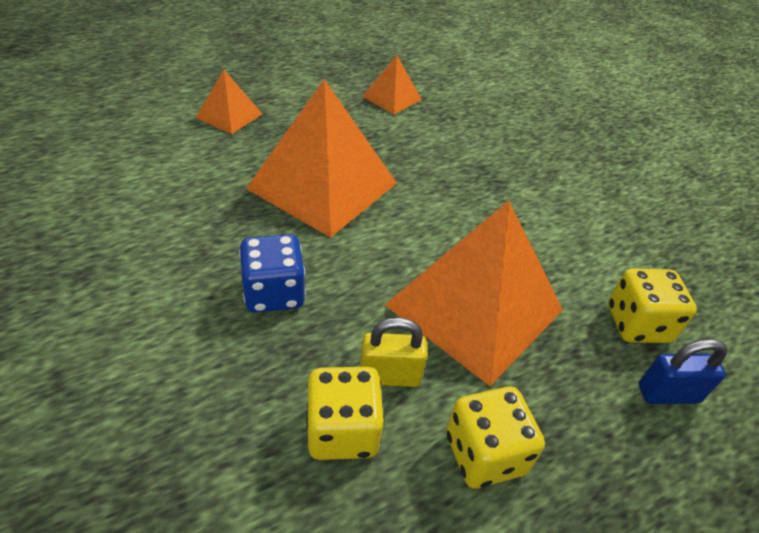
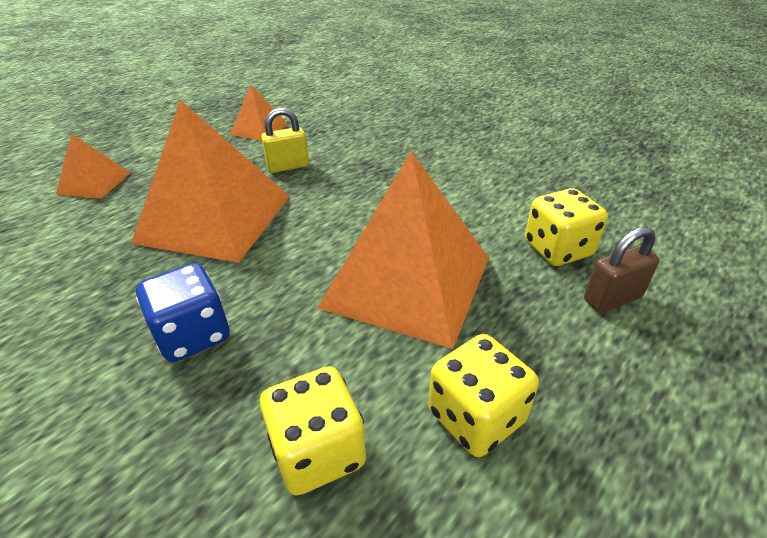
camera: 15 degrees left, 5 degrees down
(389, 376) = (348, 375): yellow padlock -> yellow padlock (288, 167)
(667, 393) = (612, 298): blue padlock -> brown padlock

